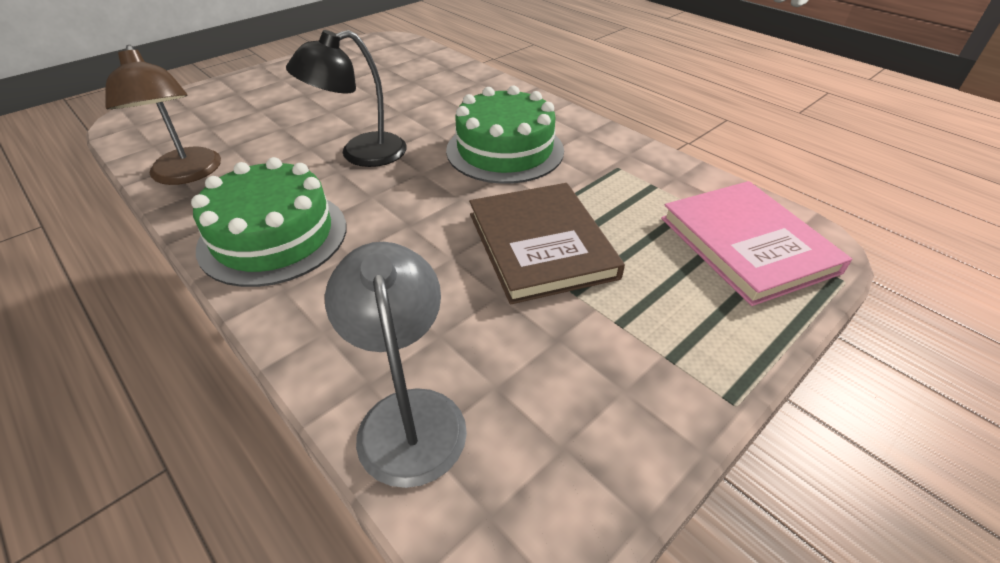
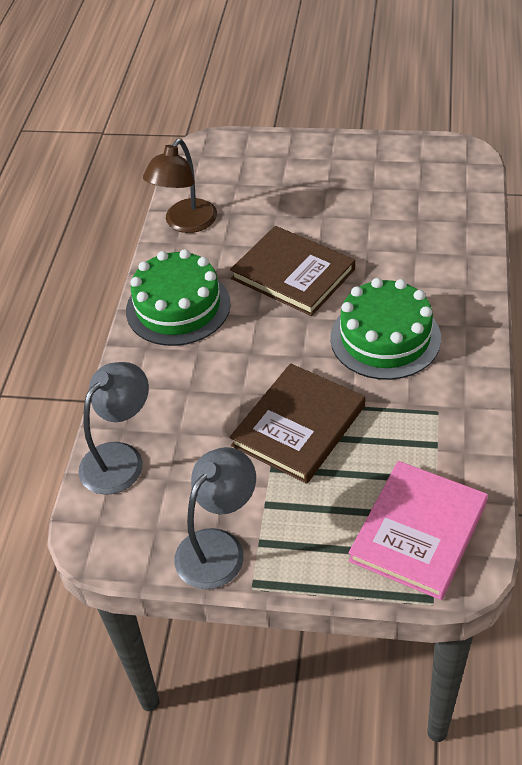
camera: 55 degrees right, 5 degrees up
(361, 154) = (293, 274): black lamp -> brown book
(648, 399) = (218, 547): none -> grey lamp

